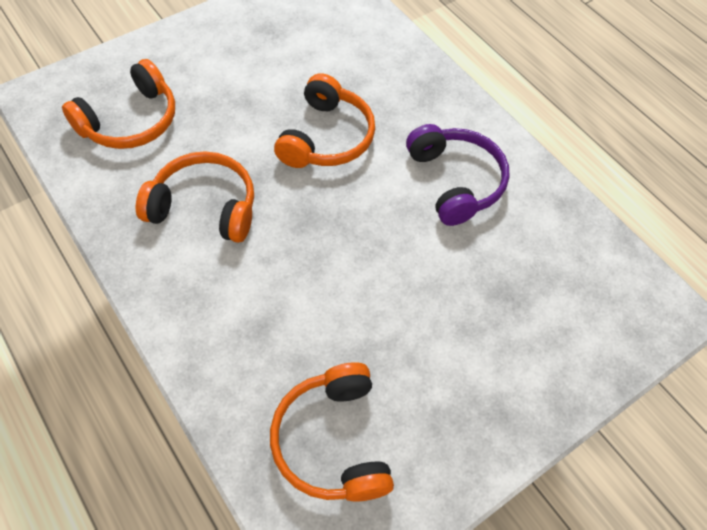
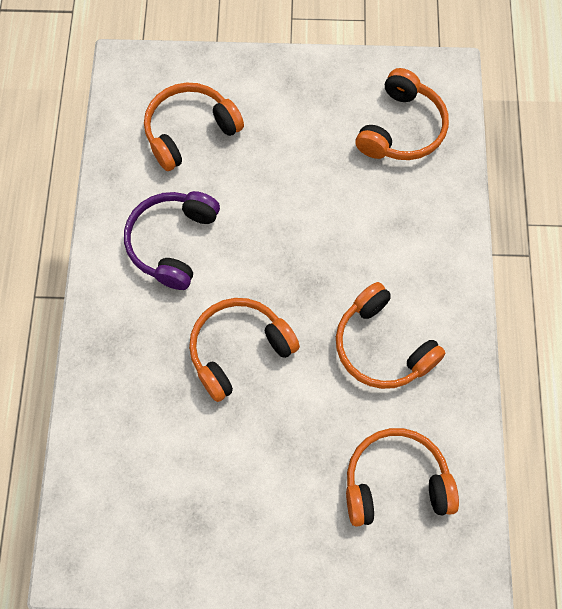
camera: 140 degrees left, 10 degrees up
(542, 286) = (190, 131): none -> orange headphones

